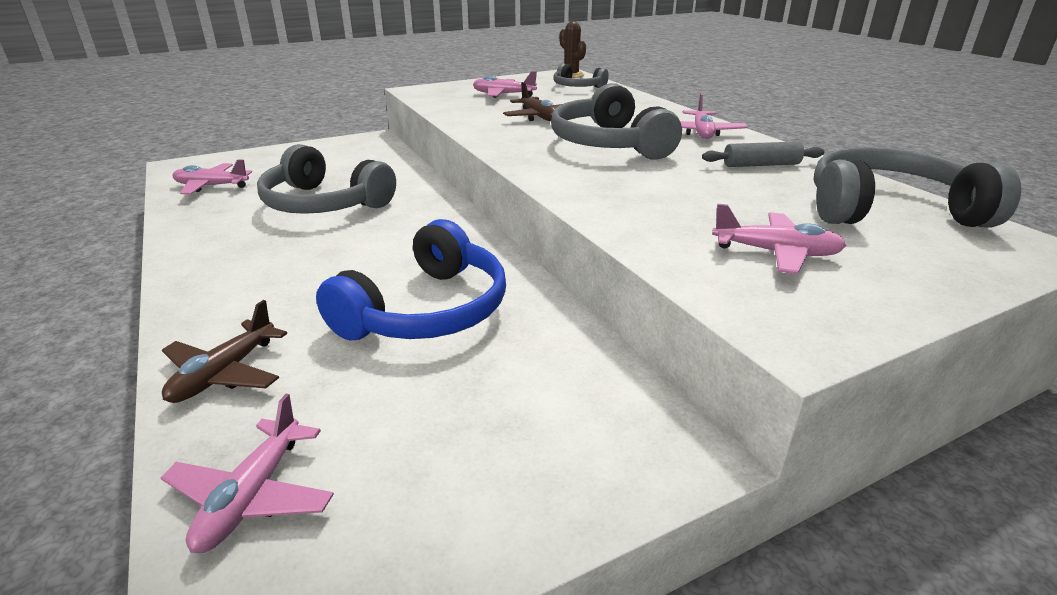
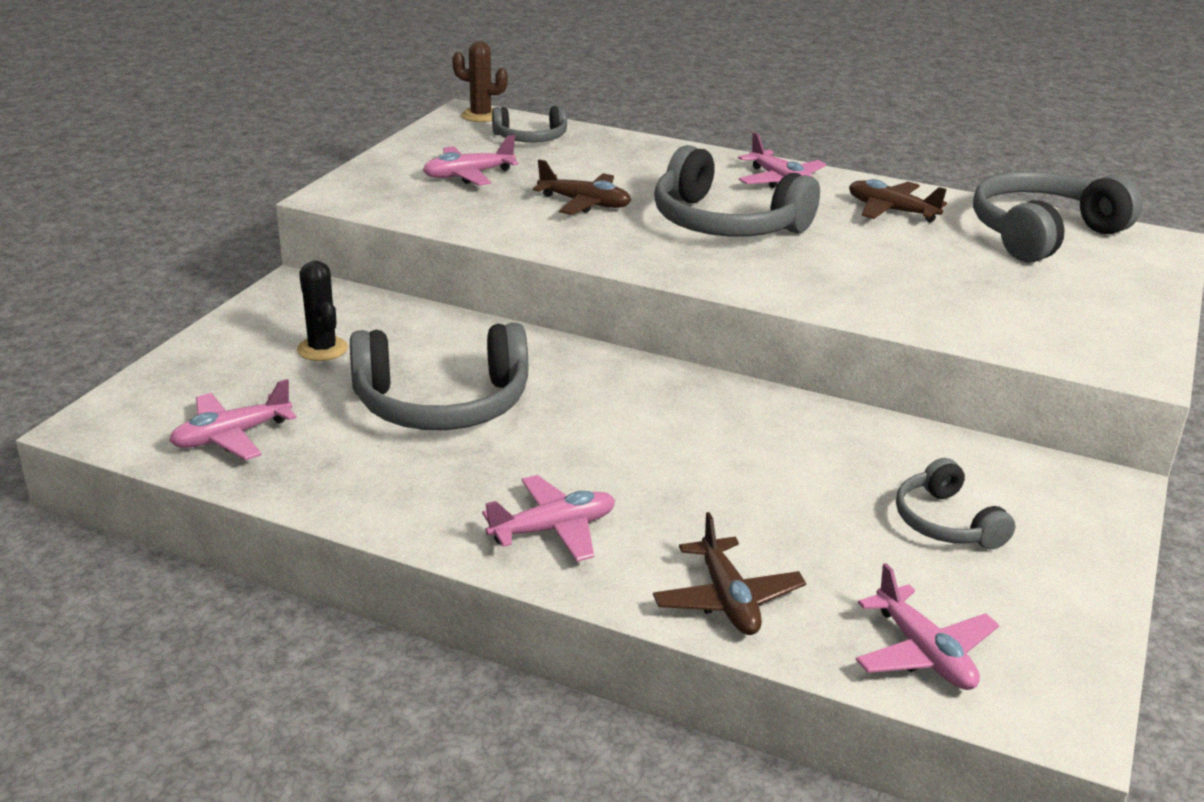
camera: 40 degrees left, 0 degrees up
(327, 164) = (322, 349): none -> black cactus
(427, 310) = (780, 470): blue headphones -> none
(473, 404) = (945, 522): none -> grey headphones
(761, 165) = (891, 211): grey rolling pin -> brown plane
(776, 253) = (1034, 304): pink plane -> pink plane (553, 529)

